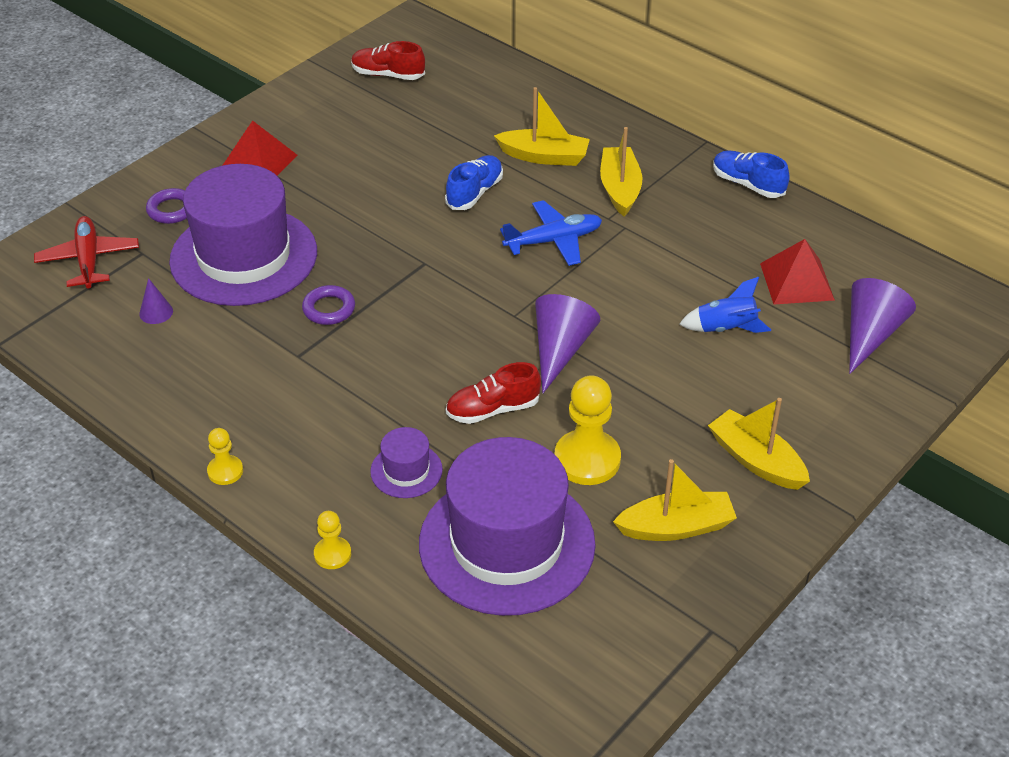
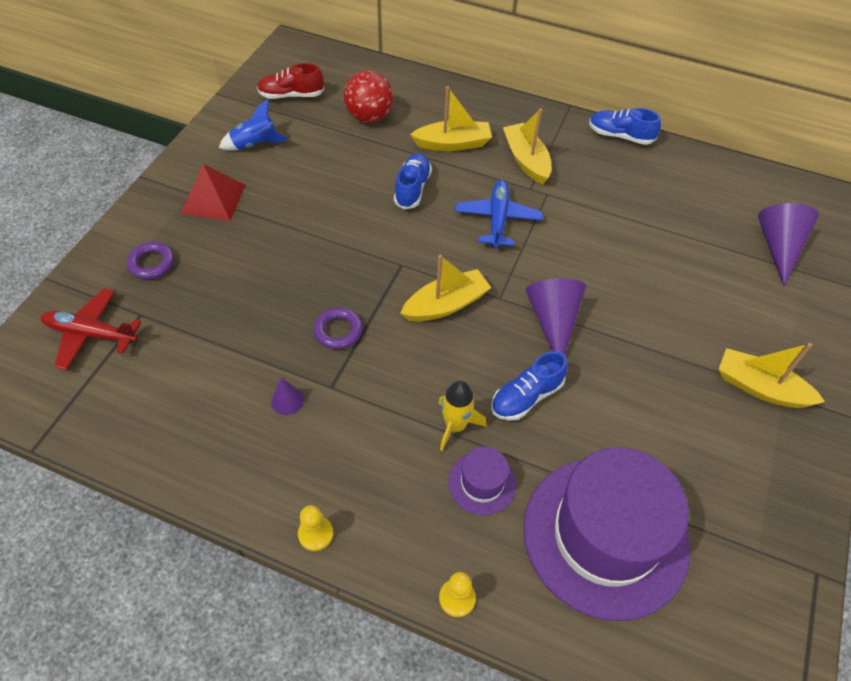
camera: 20 degrees left, 10 degrees up
(89, 259) = (91, 334): red plane -> red plane turned 45 degrees counterclockwise
(156, 312) = (178, 374): purple cone -> purple cone (287, 400)
(244, 256) = (238, 295): purple hat -> none
(405, 417) = (455, 426): none -> yellow rocket
(463, 112) = (369, 117): none -> red ball
(492, 409) = (526, 397): red shoe -> blue shoe
(554, 241) = (498, 219): blue plane -> blue plane turned 45 degrees counterclockwise
(587, 459) = (628, 426): yellow pawn -> none
(676, 527) = (734, 473): yellow boat -> yellow boat (446, 305)
(725, 328) = (671, 268): blue rocket -> blue rocket (255, 144)
(797, 281) = (701, 213): red pyramid -> none

